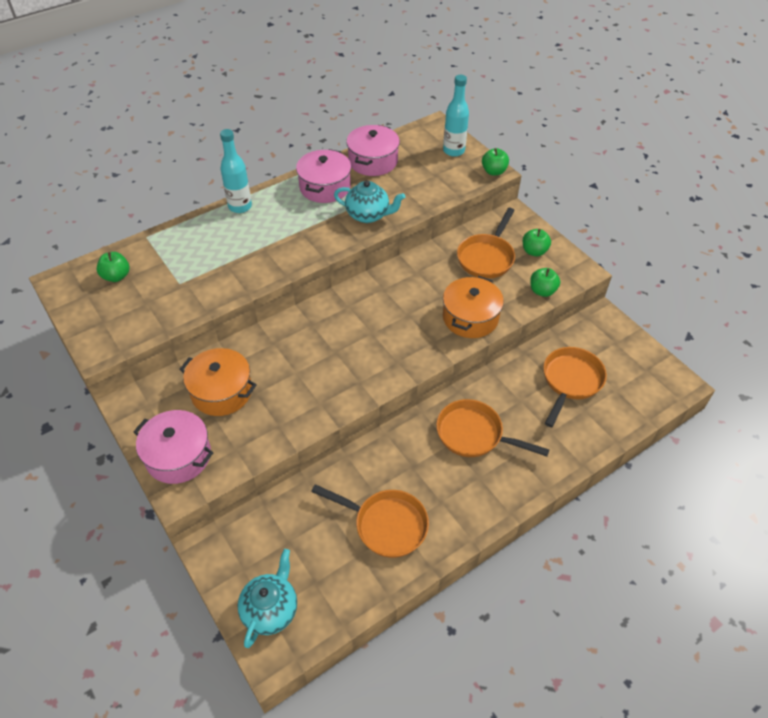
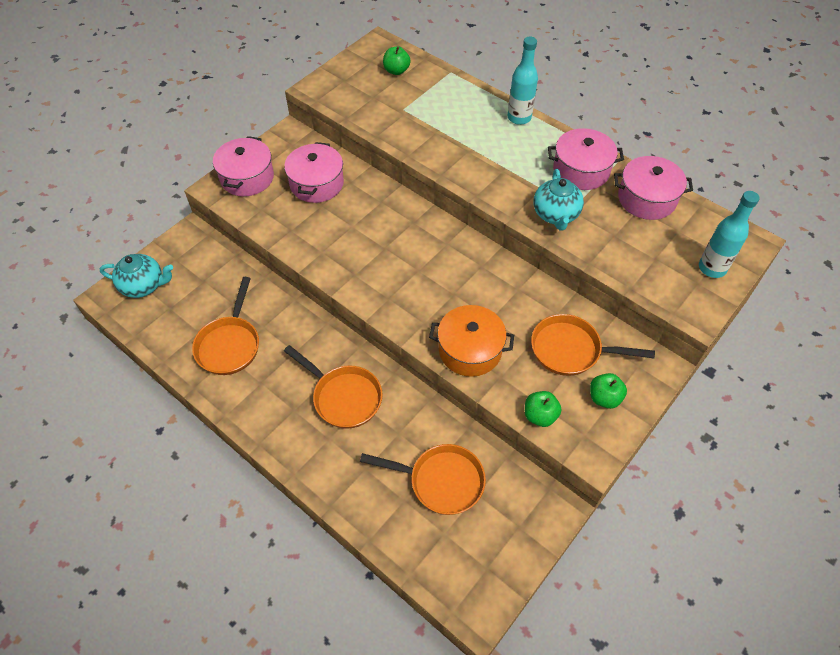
camera: 75 degrees right, 5 degrees up
(221, 392) = (316, 183): orange pot -> pink pot
(474, 434) = (343, 397): orange pan -> orange pan turned 120 degrees clockwise
(494, 171) = (696, 315): green apple -> none

